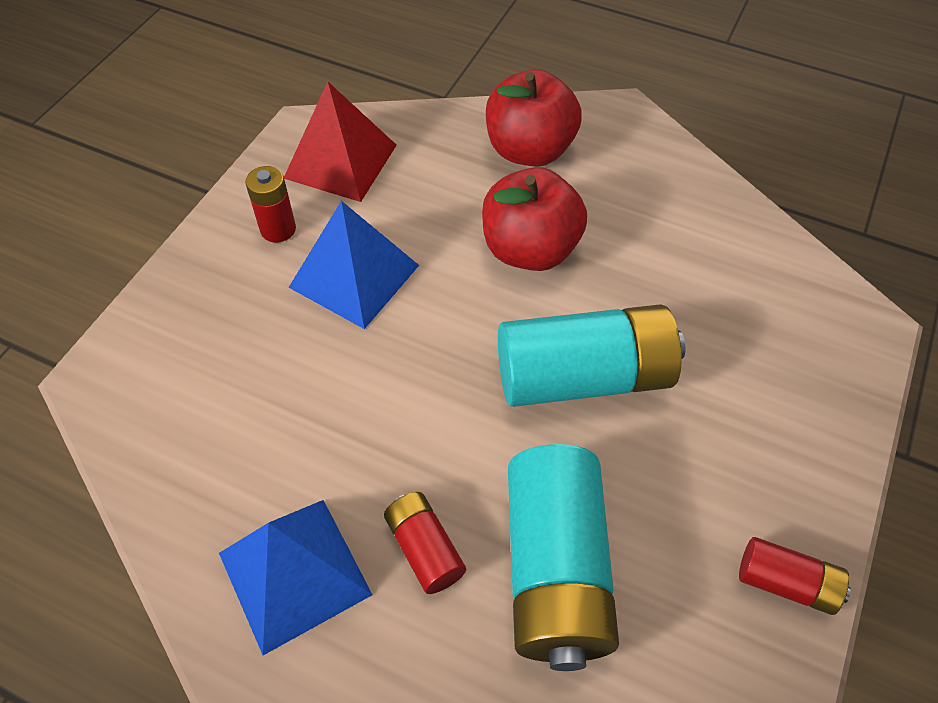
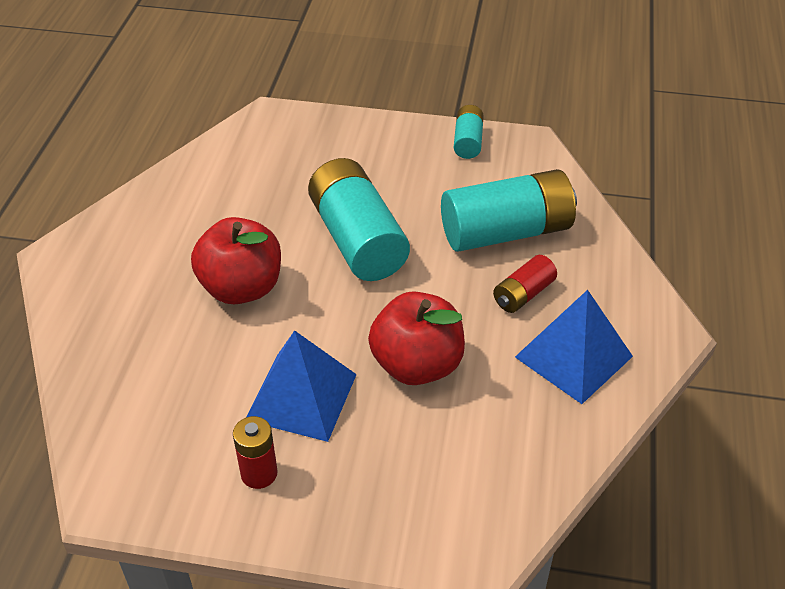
camera: 105 degrees left, 10 degrees down
(340, 161) = (153, 450): red pyramid -> none
(529, 150) = (118, 308): red apple -> red apple (417, 365)
(786, 583) = (468, 141): red battery -> turquoise battery

